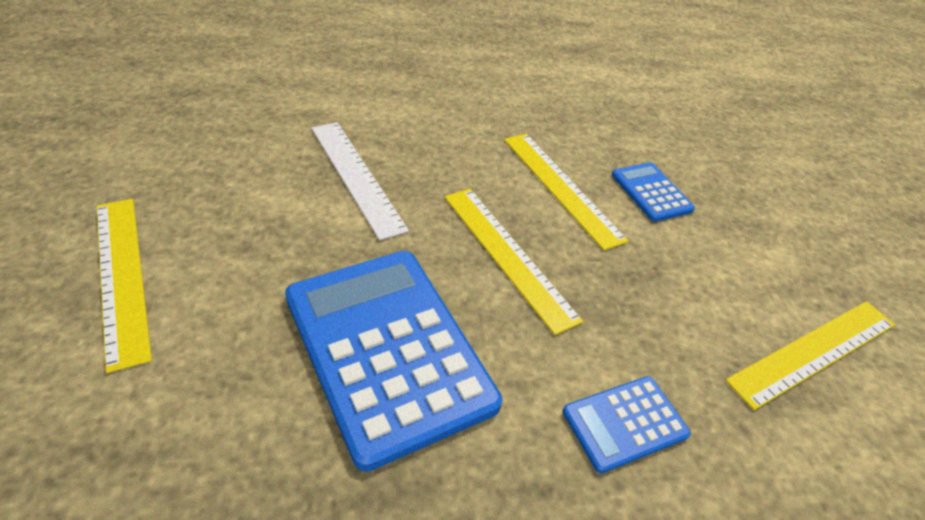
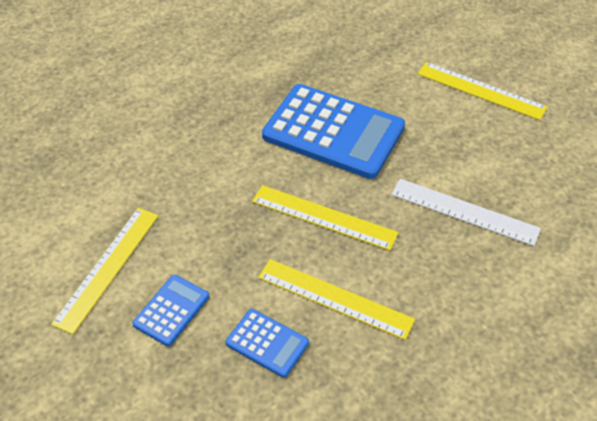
camera: 150 degrees right, 5 degrees up
(625, 423) = (201, 165): blue calculator -> blue calculator (171, 310)

